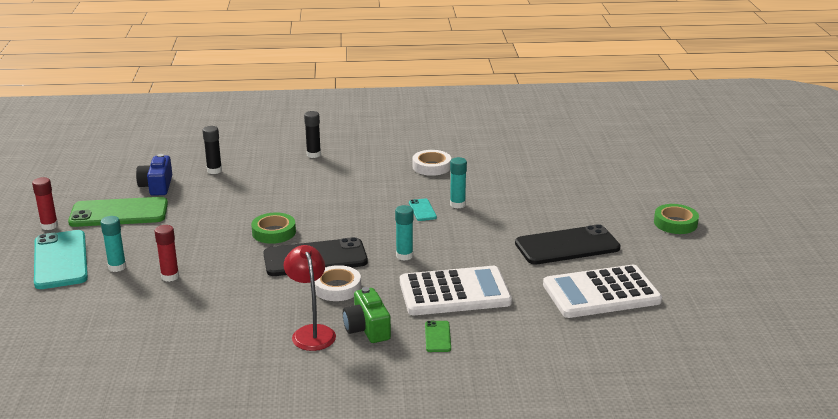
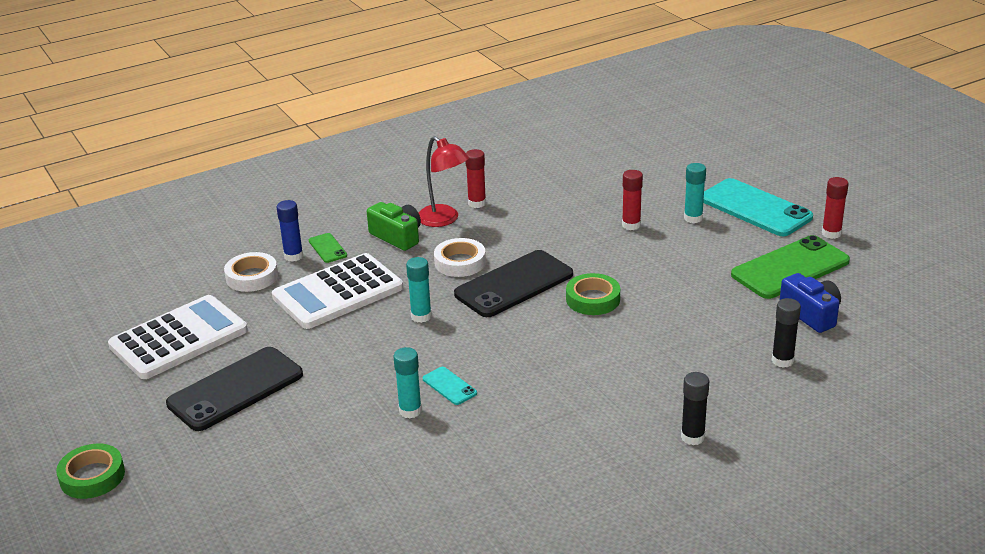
camera: 155 degrees right, 5 degrees up
(265, 340) = (477, 203): none -> red glue stick
(431, 166) = (498, 473): white tape -> white tape (252, 277)
(473, 338) = (293, 256): none -> blue glue stick

